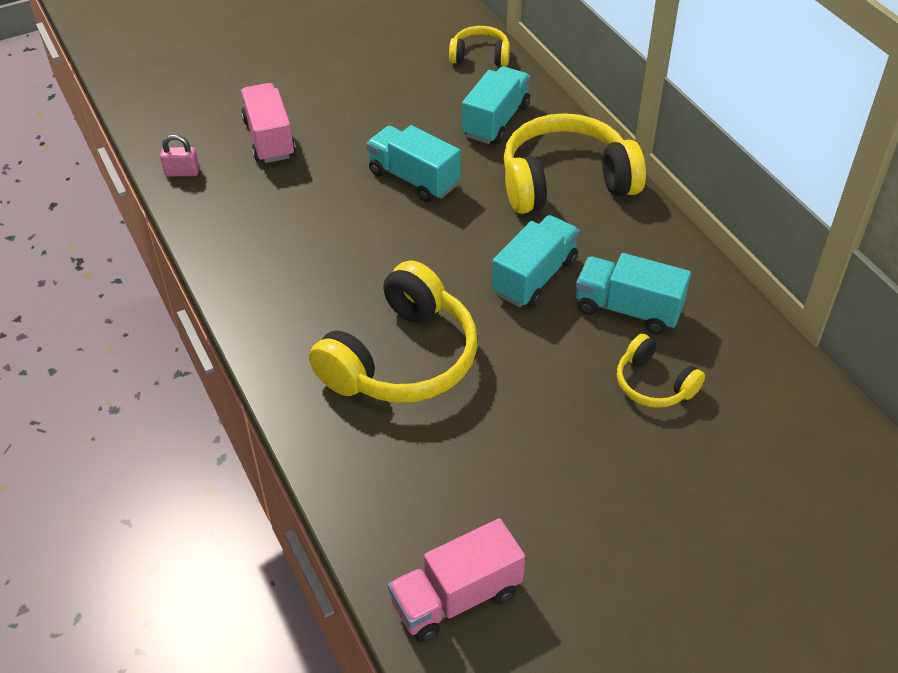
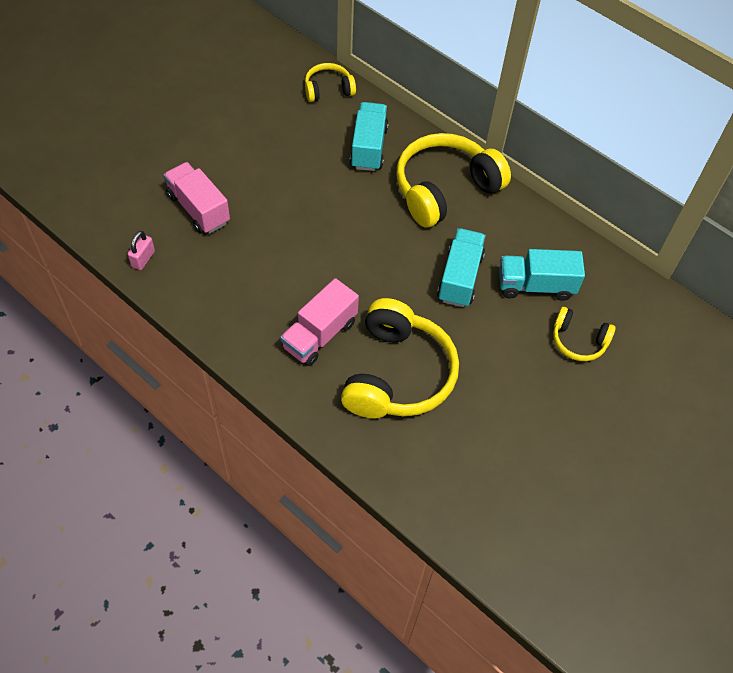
camera: 25 degrees left, 10 degrees up
(182, 172) = (143, 259): pink padlock -> pink padlock turned 45 degrees counterclockwise
(414, 179) = (331, 216): turquoise truck -> none
(456, 597) = (523, 547): pink truck -> pink truck (319, 335)

